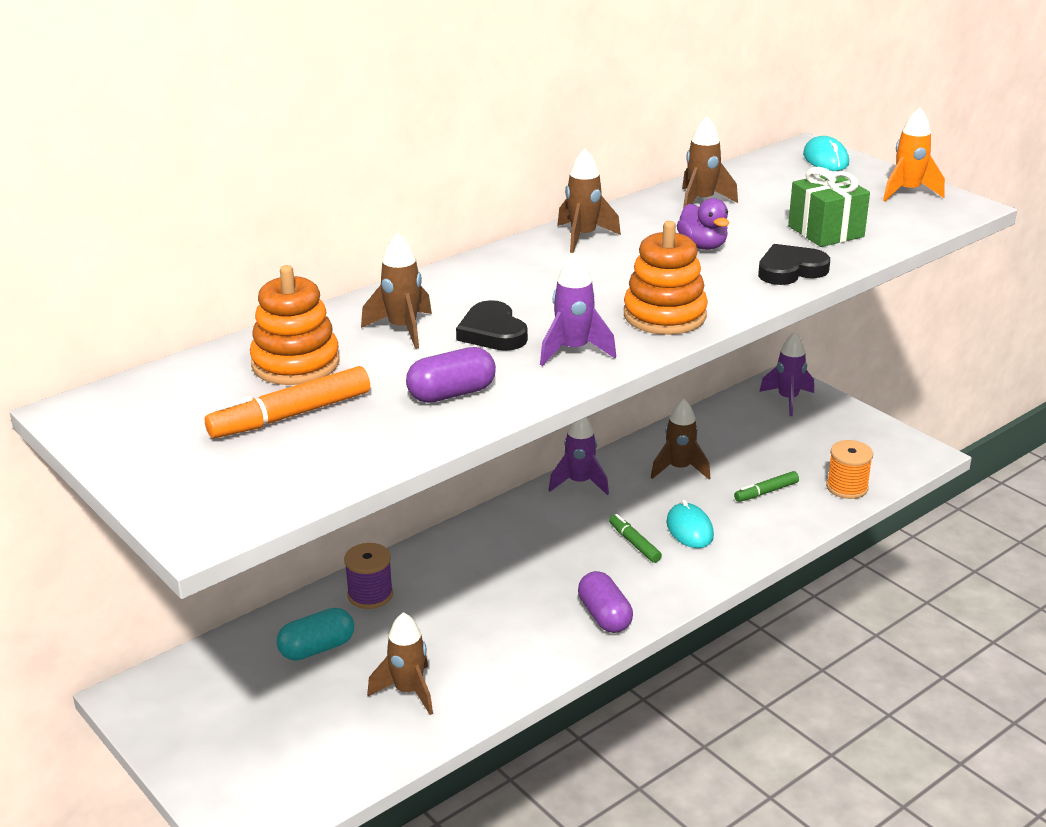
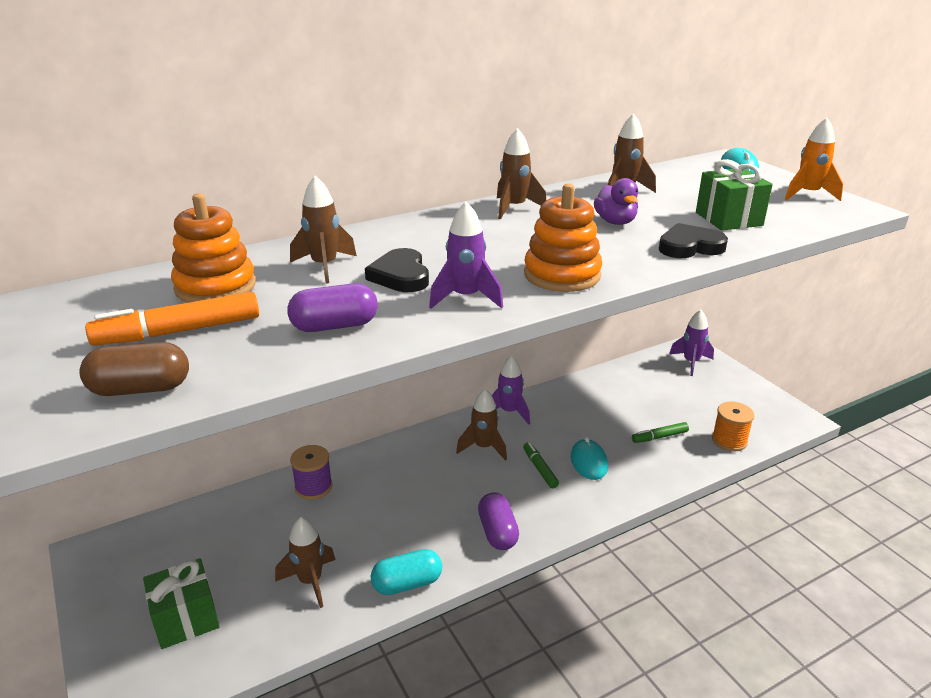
camera: 10 degrees right, 0 degrees up
(281, 745) = (186, 619): none -> green gift
(293, 475) = (140, 389): none -> brown capsule
(317, 648) = (253, 529): turquoise capsule -> turquoise capsule (407, 583)
(679, 469) = (592, 409): brown rocket -> brown rocket (483, 447)

